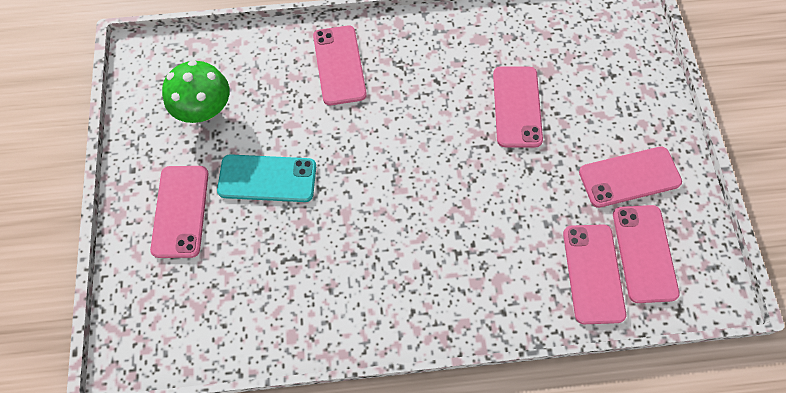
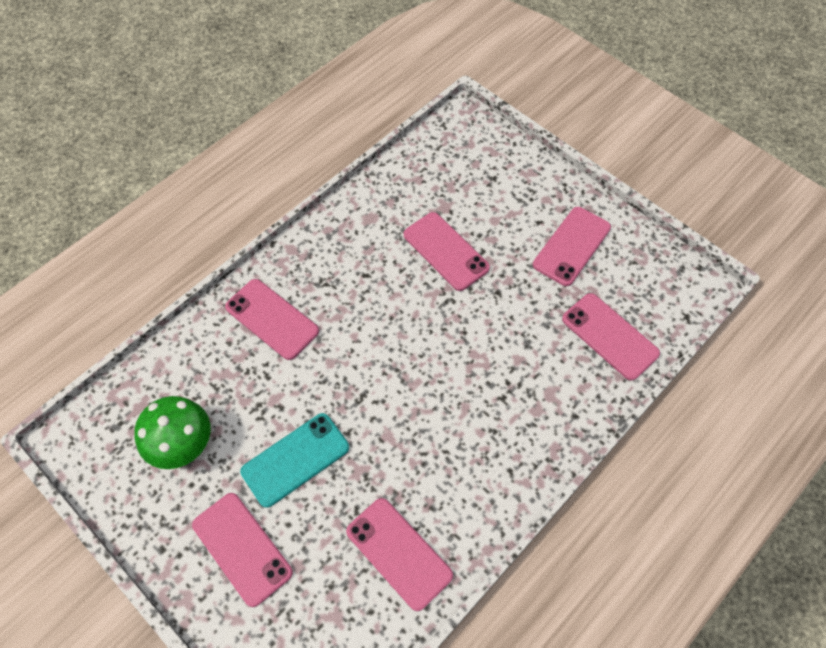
camera: 40 degrees left, 5 degrees down
(644, 253) = (629, 294): pink phone -> pink phone (398, 553)

